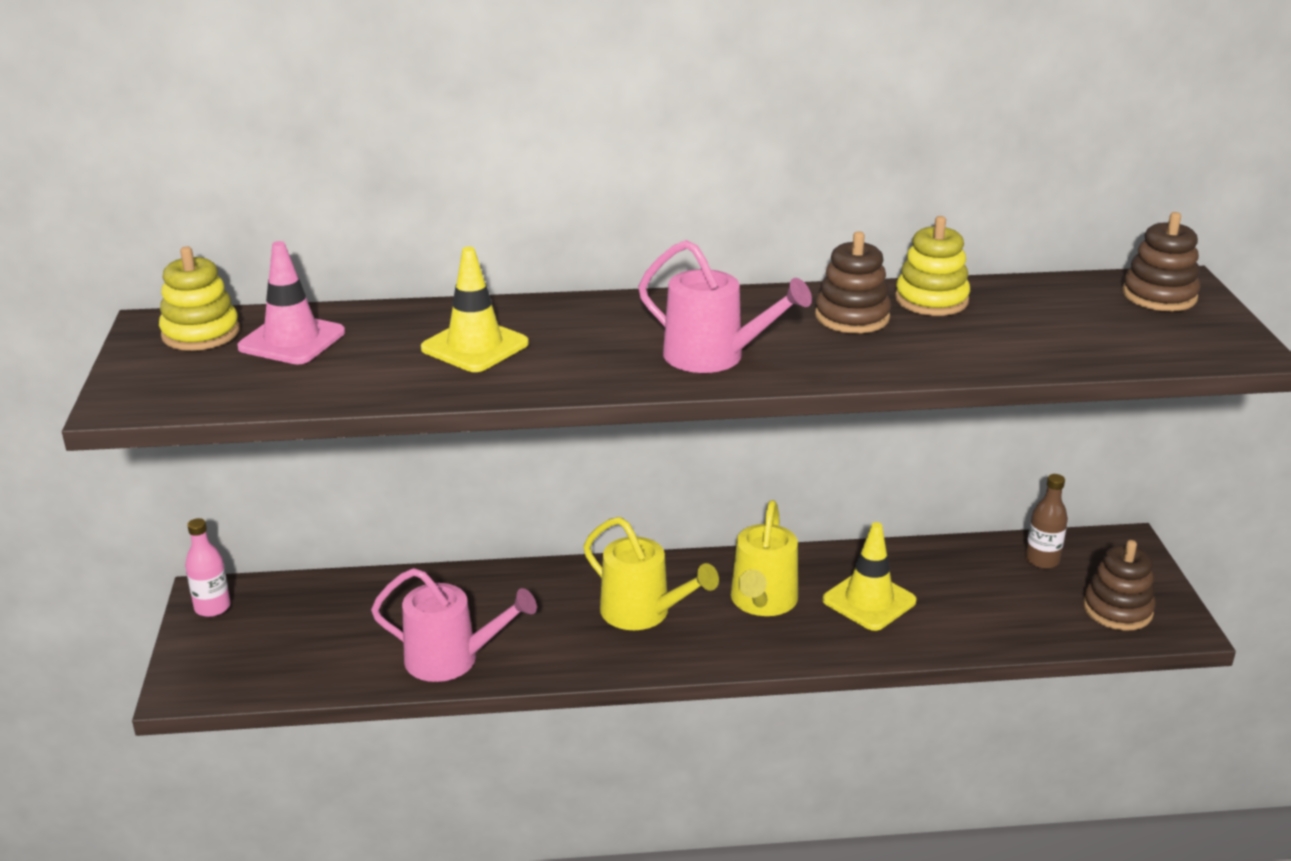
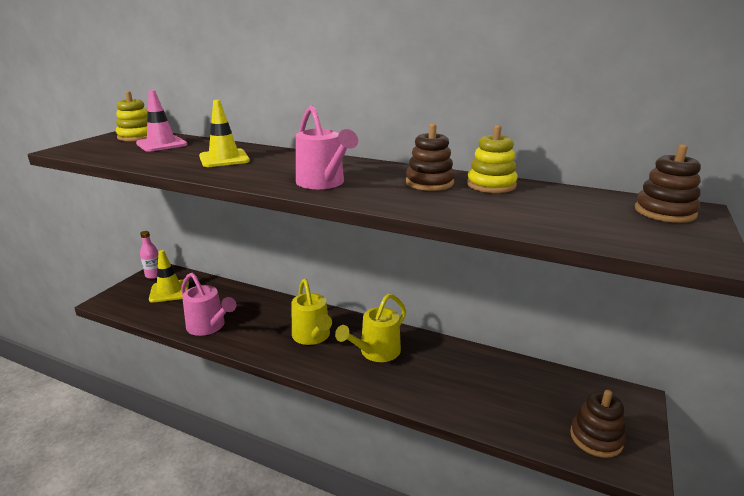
camera: 30 degrees right, 5 degrees down
(869, 601) = (434, 372): yellow traffic cone -> yellow traffic cone (169, 291)
(1042, 560) = (565, 388): brown bottle -> none

